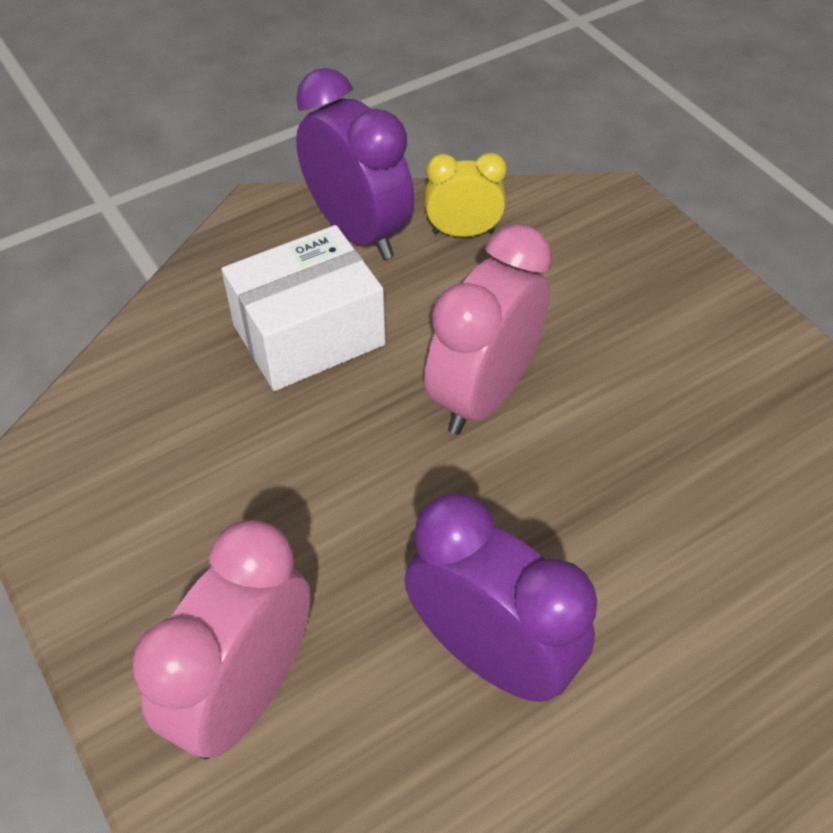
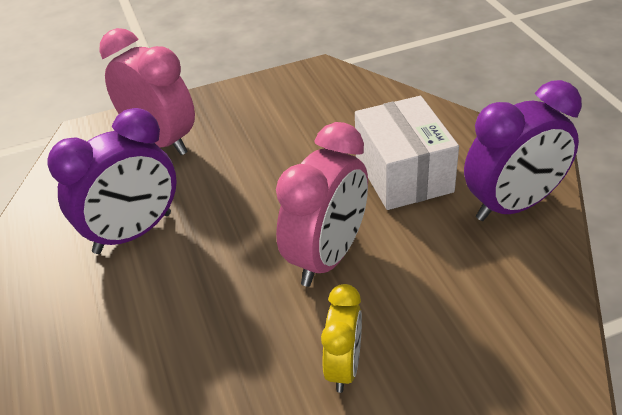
camera: 105 degrees right, 10 degrees down
(463, 232) = (511, 269): yellow clock -> yellow clock (344, 367)
(483, 394) = (327, 257): pink clock -> pink clock turned 75 degrees clockwise

